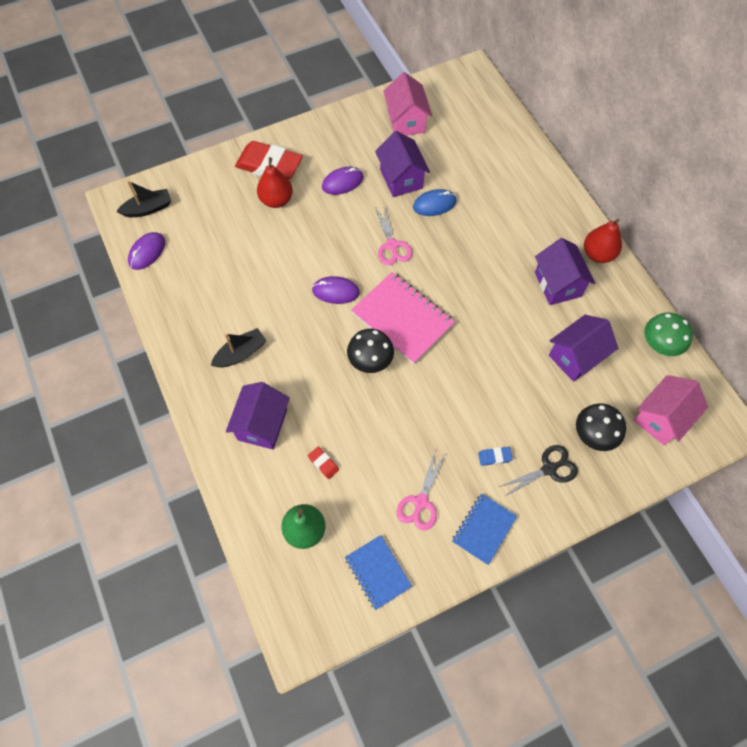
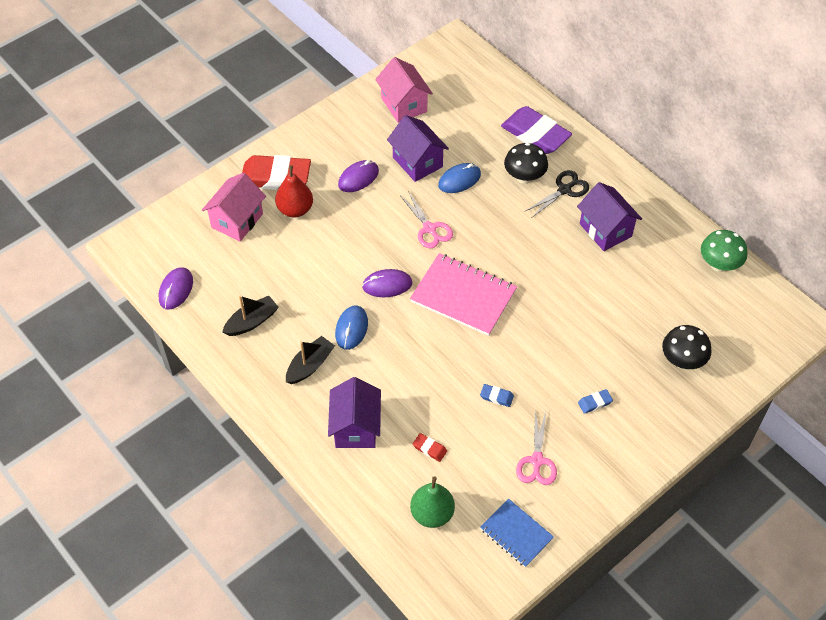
camera: 15 degrees left, 10 degrees down
(148, 209) = (161, 246): black boat -> black boat (252, 322)
(289, 326) = (351, 329): none -> blue mouse
(370, 361) = (444, 343): black mushroom -> black mushroom (524, 177)
(402, 427) = (496, 397): none -> blue eraser
(484, 529) = (605, 470): blue notebook -> none
(519, 175) = (535, 134): none -> purple eraser
(549, 469) = (650, 401): black scissors -> black scissors (564, 190)
(575, 357) = (643, 293): purple house -> none
(598, 254) = (635, 193): red pear -> none
(661, 418) = (740, 331): pink house -> pink house (237, 220)

